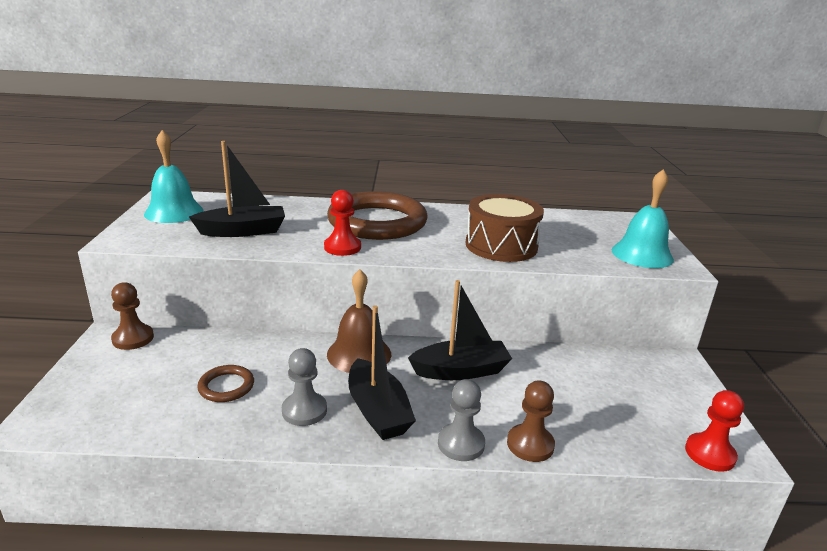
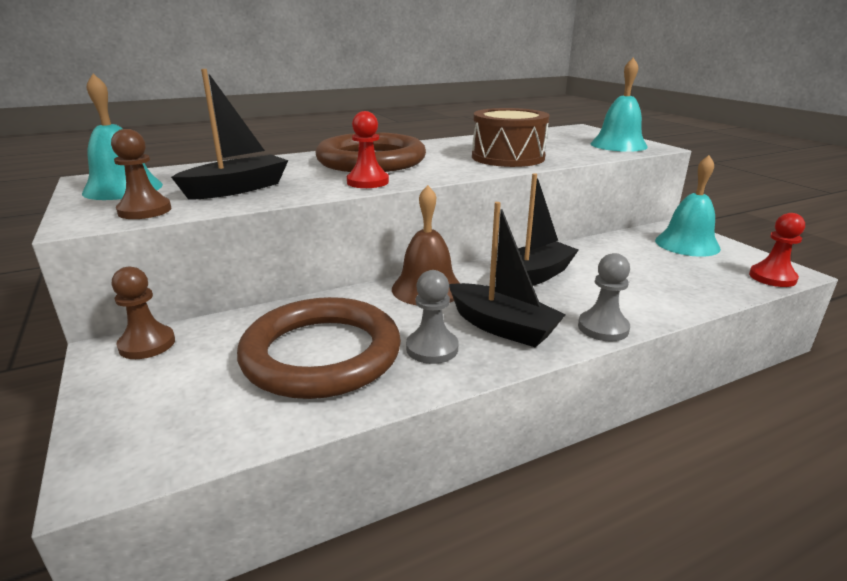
camera: 25 degrees left, 0 degrees up
(226, 386) = (321, 354): brown ring -> brown ring, size x2.33
(530, 444) = (654, 311): brown pawn -> brown pawn (145, 211)
(664, 384) = (687, 244): none -> turquoise bell

